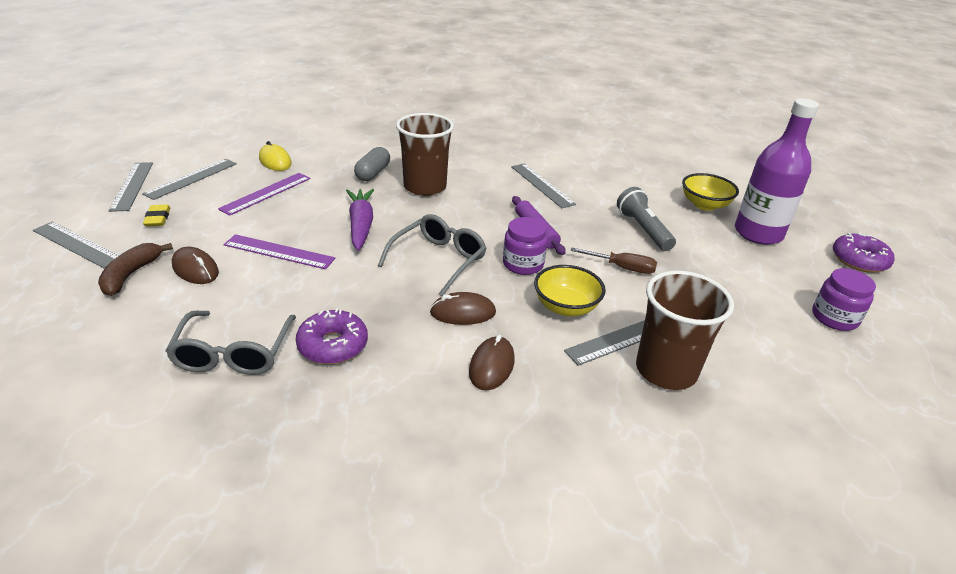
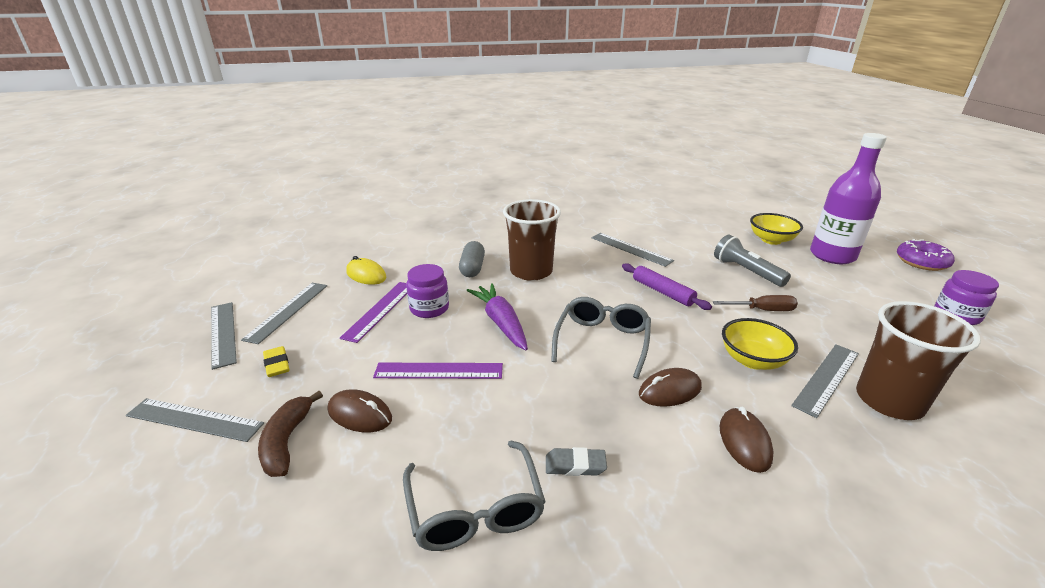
camera: 15 degrees left, 5 degrees down
(333, 345) = (575, 465): purple donut -> grey eraser
(523, 264) = (679, 327): purple jar -> purple jar (429, 308)

